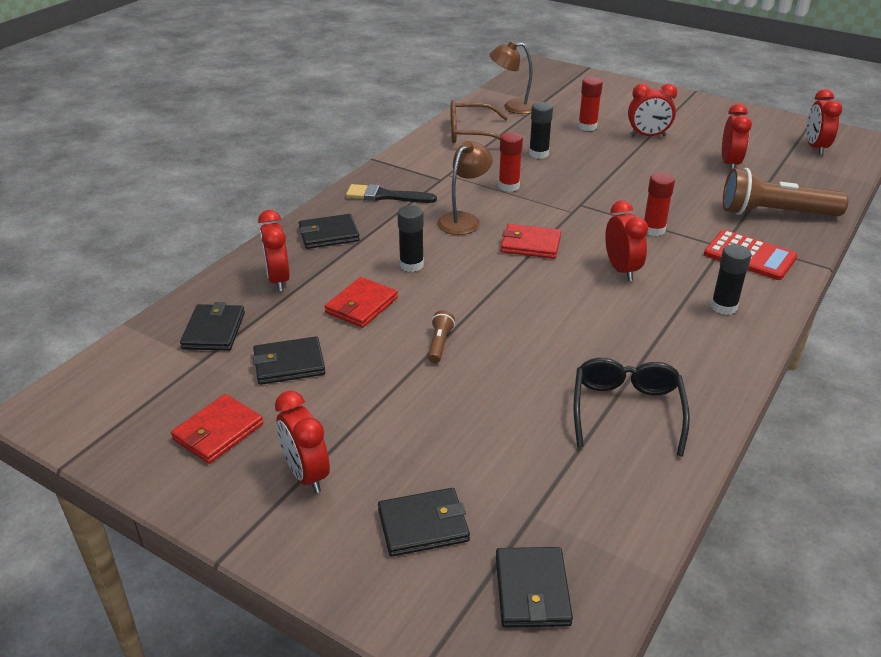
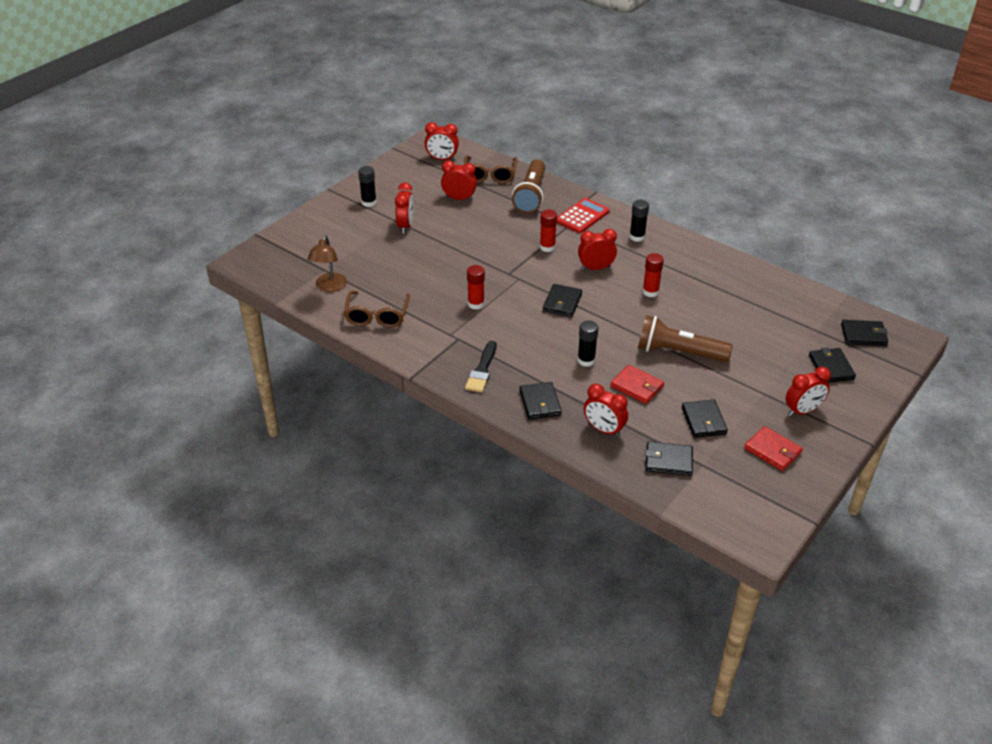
camera: 85 degrees left, 5 degrees up
(278, 280) = (604, 429): red clock -> red clock turned 45 degrees clockwise
(439, 344) = (678, 352): brown flashlight -> brown flashlight, size x2.36
(463, 220) = (524, 331): brown lamp -> none
(530, 244) = (562, 302): red wallet -> black wallet
(538, 154) = (424, 283): black glue stick -> black glue stick (369, 202)
(587, 126) = (381, 252): red glue stick -> red glue stick (650, 292)
(626, 410) = (734, 288): black glasses -> none
(804, 181) = (490, 175): none -> brown glasses

